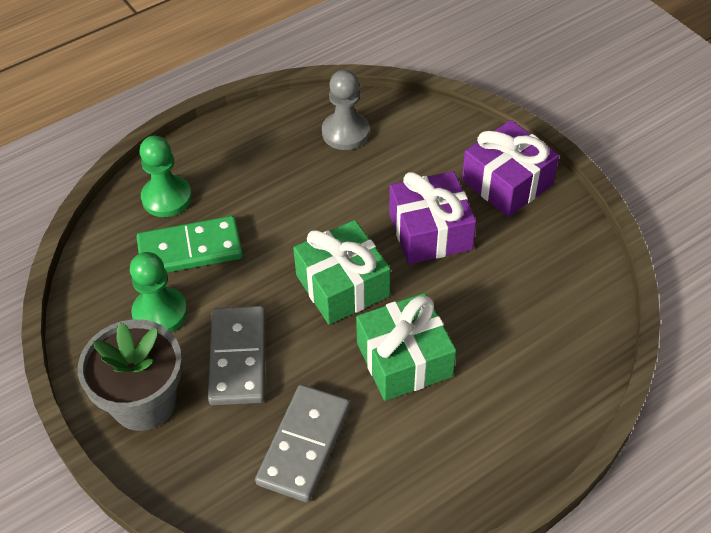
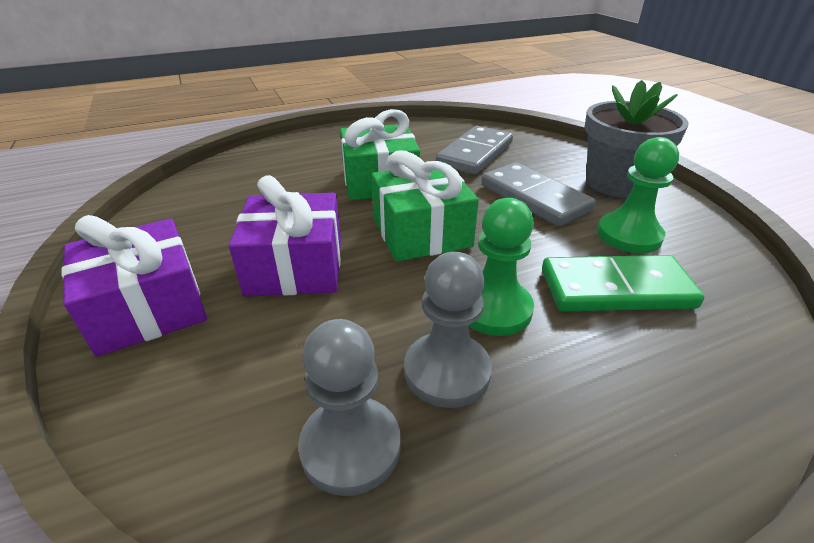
camera: 170 degrees left, 15 degrees down
(167, 198) = (686, 366): green pawn -> green pawn (494, 309)
(238, 358) = (534, 197): grey domino -> grey domino turned 45 degrees counterclockwise
(305, 173) = (447, 371): none -> grey pawn

